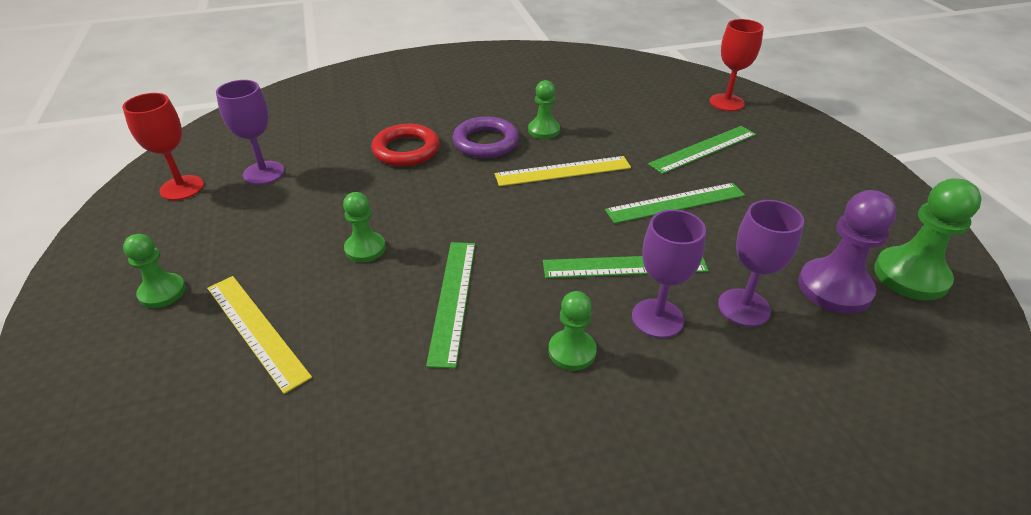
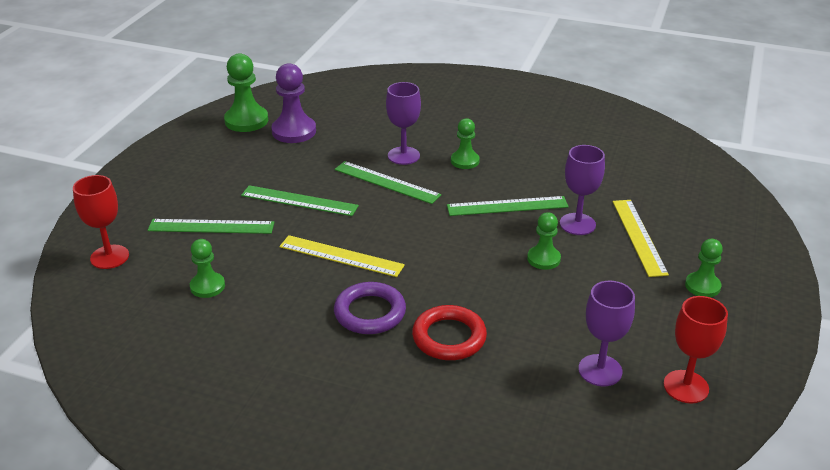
camera: 145 degrees left, 5 degrees down
(453, 299) = (507, 206): green ruler -> green ruler turned 45 degrees clockwise
(544, 130) = (304, 302): green pawn -> green pawn (207, 286)
(744, 307) = (353, 143): purple goblet -> purple goblet (577, 224)

